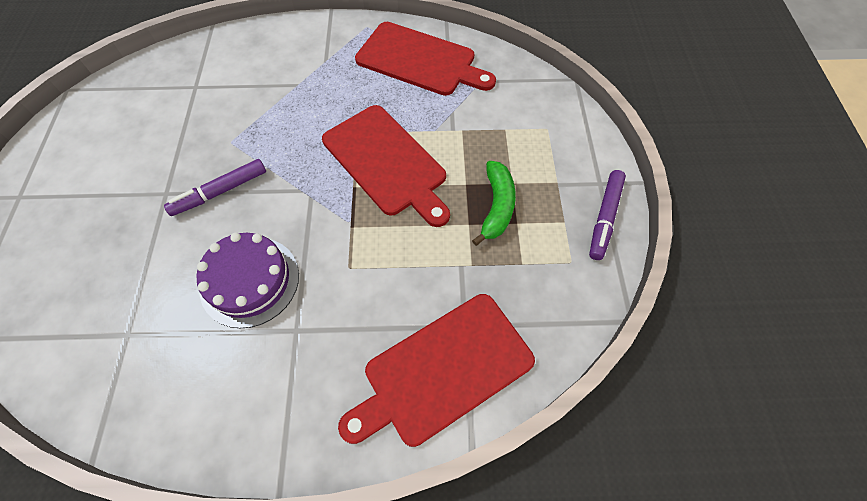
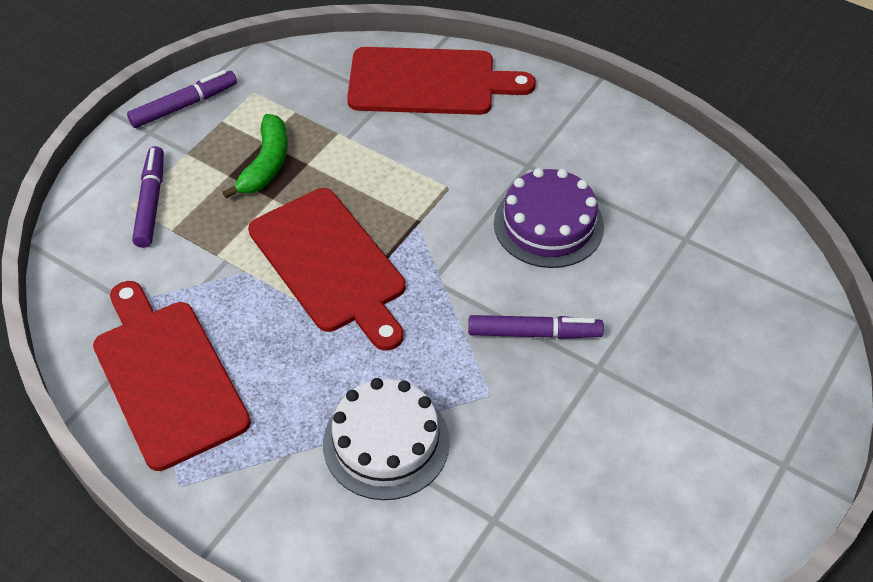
camera: 145 degrees left, 10 degrees down
(276, 90) = (386, 442): none -> white cake
(387, 163) = (330, 264): red cutting board -> red cutting board turned 150 degrees clockwise
(496, 206) = (266, 164): green banana -> green banana turned 150 degrees clockwise
(537, 137) = (151, 202): none -> purple marker

